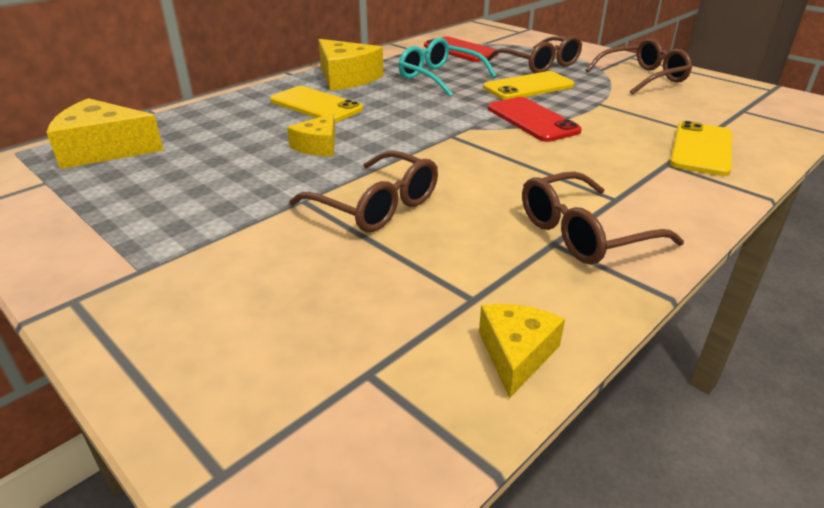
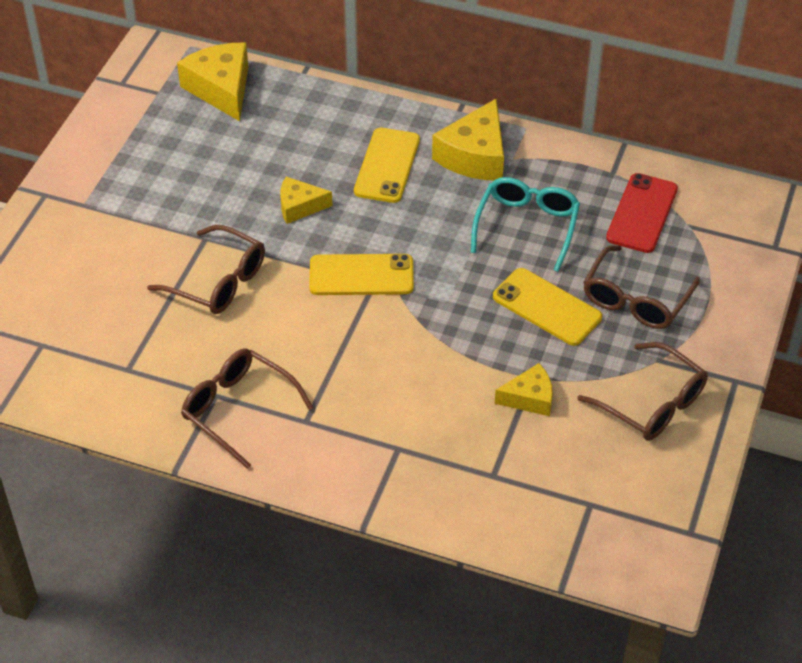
camera: 65 degrees right, 15 degrees up
(376, 206) = (218, 281): brown glasses -> brown glasses turned 75 degrees counterclockwise
(516, 354) = (84, 402): yellow cheese -> yellow cheese (529, 398)
(532, 120) = (448, 332): red phone -> none
(701, 149) = (450, 472): yellow phone -> yellow phone (361, 275)

